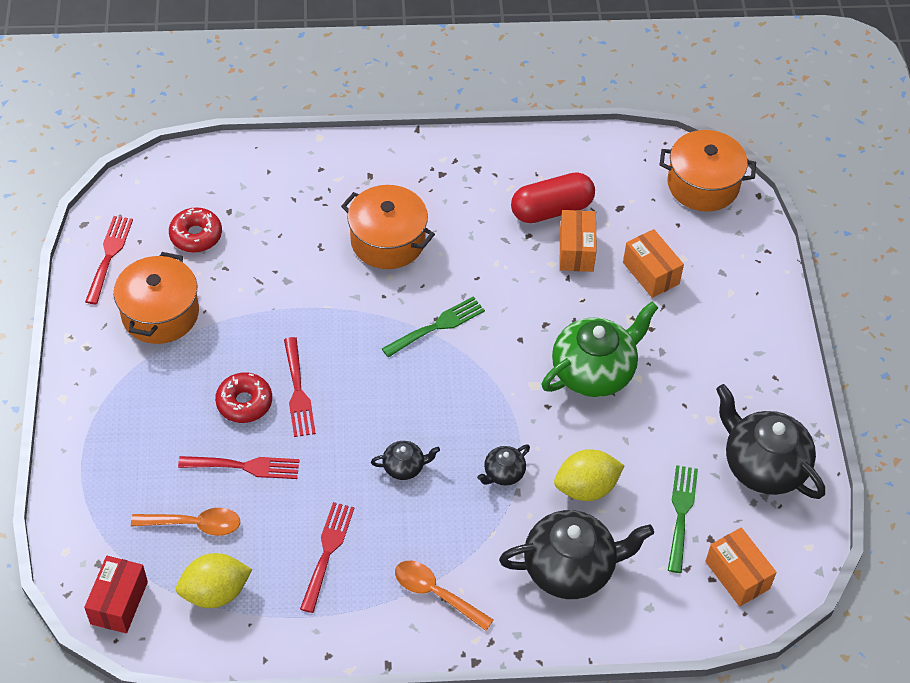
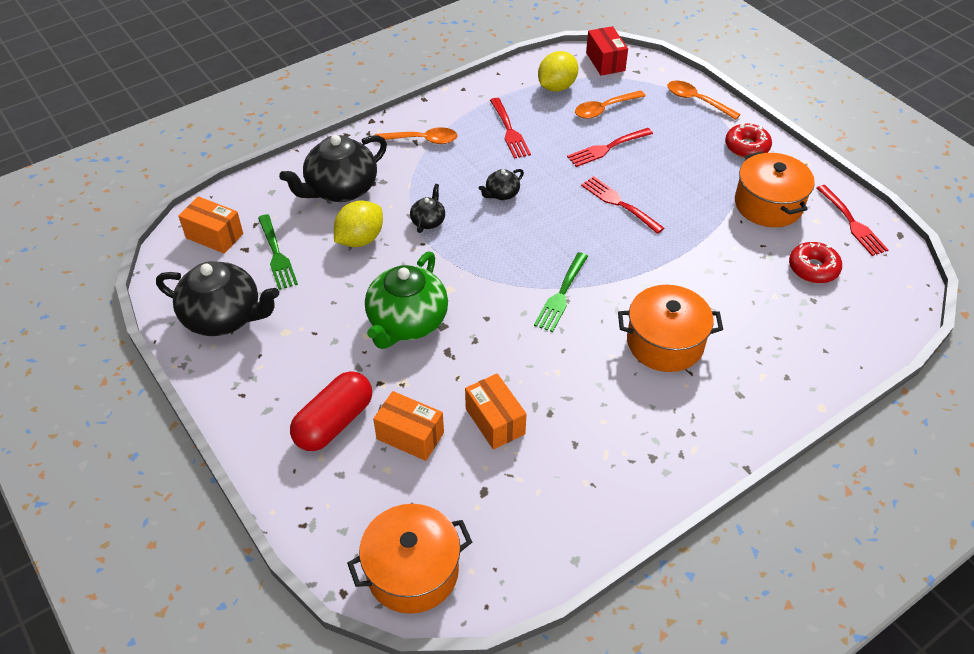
camera: 150 degrees right, 5 degrees down
(82, 478) = (697, 101): none -> orange spoon
(244, 403) = (647, 180): red donut -> red donut (746, 147)
(551, 209) = (548, 452): red capsule -> red capsule (334, 422)

